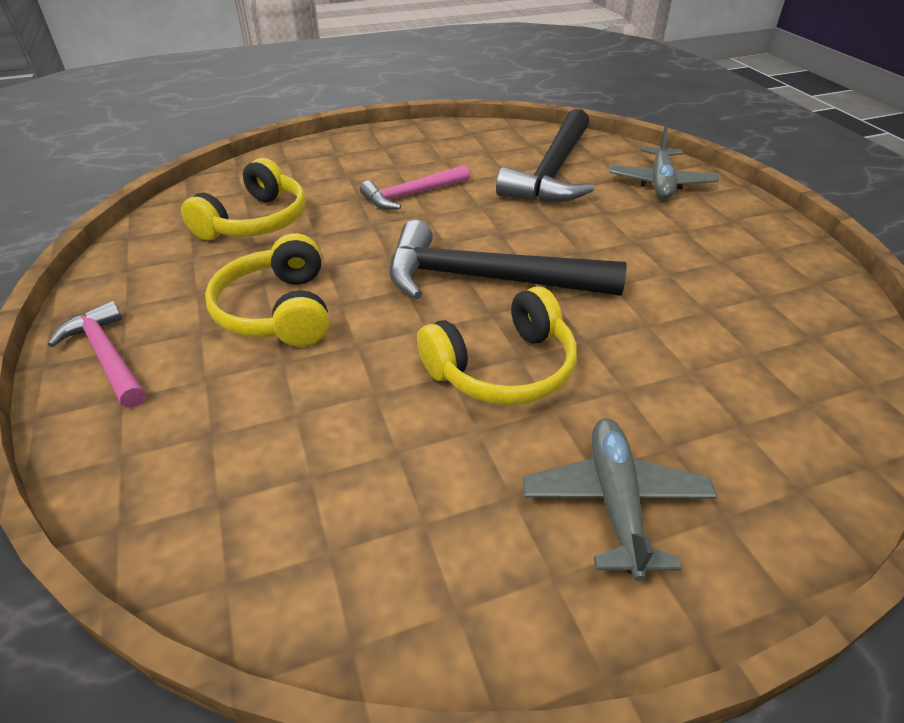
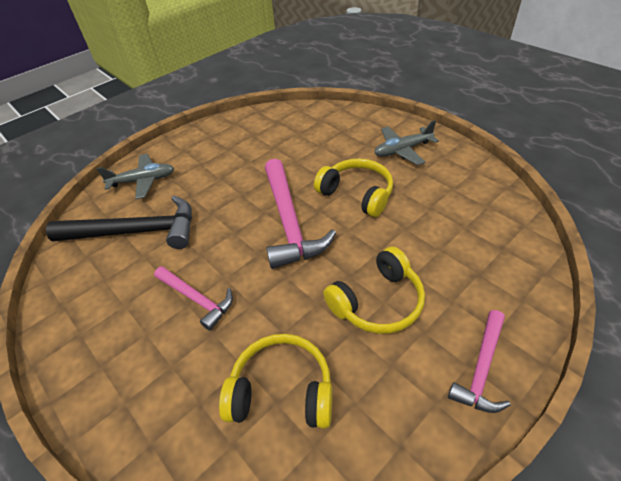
camera: 110 degrees left, 5 degrees up
(486, 279) = (289, 222): black hammer -> pink hammer

